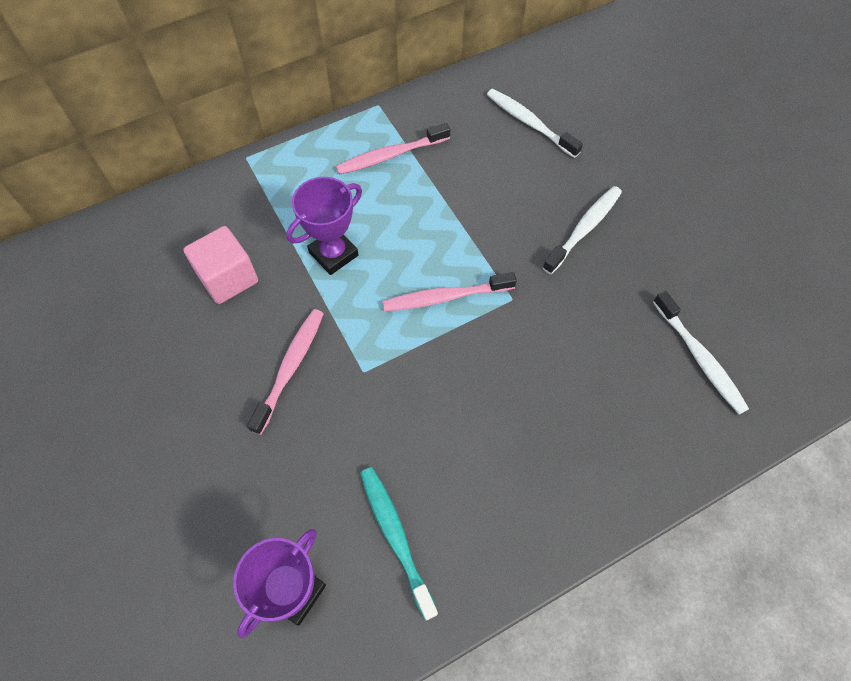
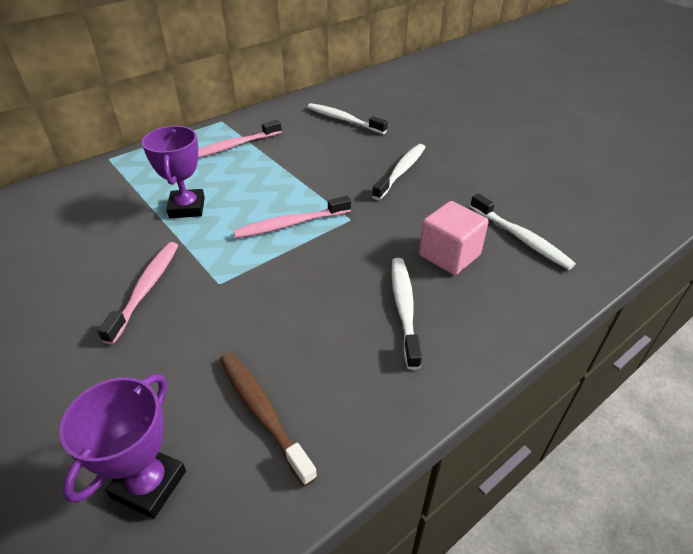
camera: 10 degrees left, 20 degrees down
(228, 278) = (87, 233): pink cube -> pink cube (449, 255)
(333, 254) = (187, 208): purple trophy -> purple trophy turned 45 degrees counterclockwise
(396, 537) = (262, 412): turquoise toothbrush -> brown toothbrush
(549, 437) = (404, 309): none -> white toothbrush

